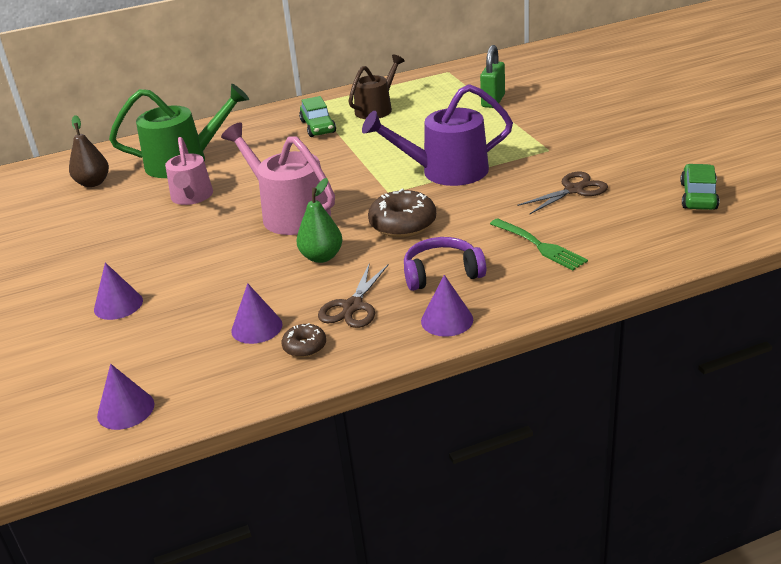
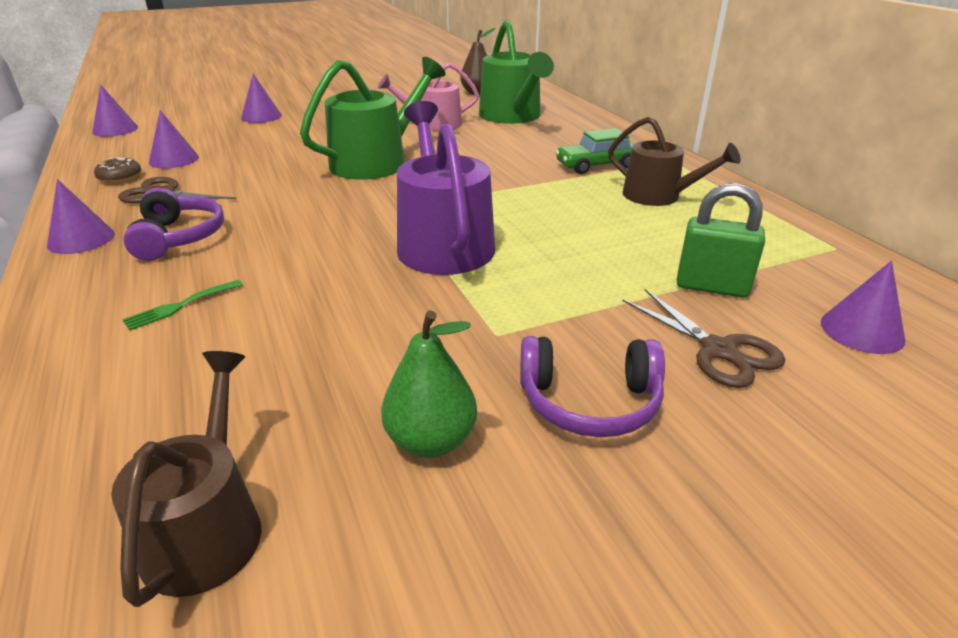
camera: 85 degrees right, 0 degrees up
(290, 213) = (376, 162): pink watering can -> green watering can
(322, 257) = (272, 178): green pear -> green pear (431, 441)
(403, 224) = (312, 216): brown donut -> none
(527, 75) = (862, 330): none -> purple cone
(540, 246) = (180, 306): green fork -> green fork, size x0.65
(574, 190) = (330, 350): brown scissors -> brown scissors (718, 350)
(595, 128) = (589, 402): none -> purple headphones
(698, 196) = (207, 527): green car -> brown watering can

